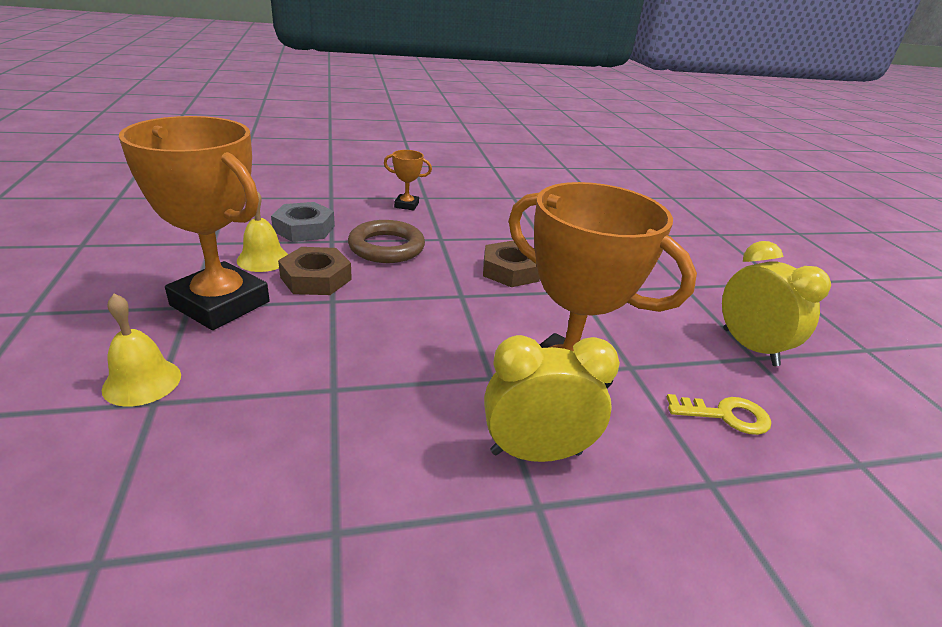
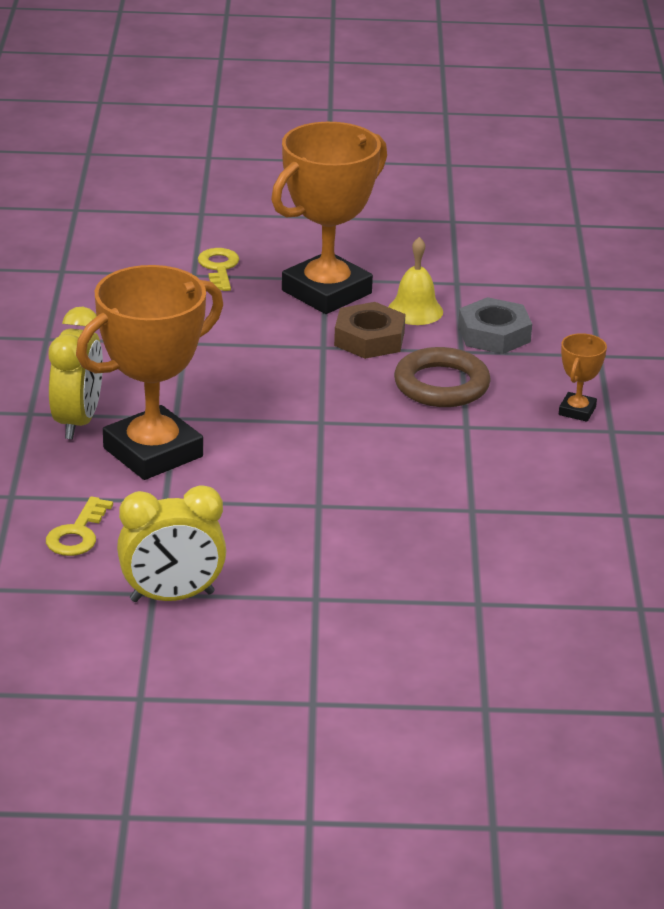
camera: 105 degrees right, 0 degrees up
(142, 382) = (219, 268): yellow bell -> yellow key
(510, 270) = (374, 464): brown nut -> none

